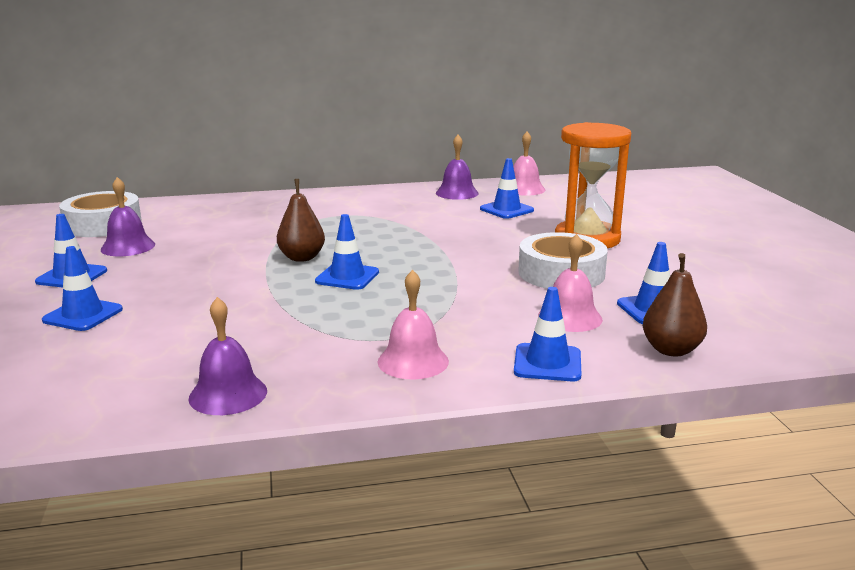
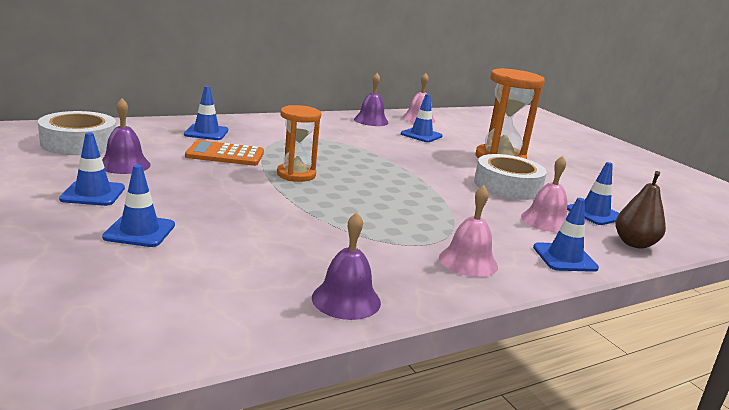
camera: 20 degrees left, 0 degrees up
(242, 235) = (225, 155): none -> orange calculator
(302, 258) = (296, 174): brown pear -> orange hourglass
(347, 277) = (350, 191): blue traffic cone -> blue traffic cone (206, 132)

